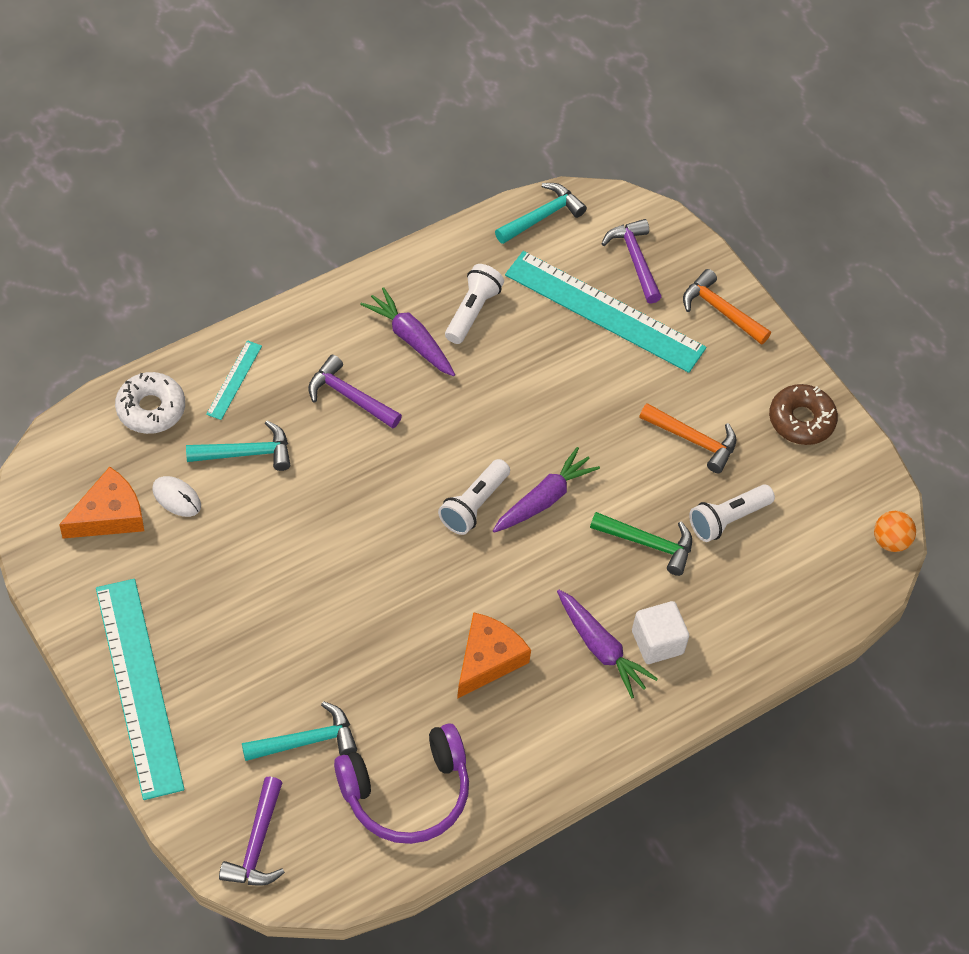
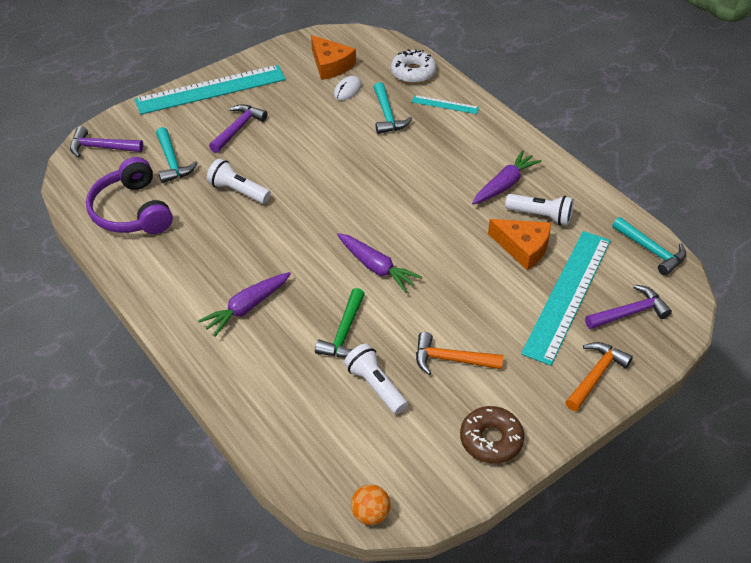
camera: 90 degrees right, 10 degrees down
(349, 397) = (445, 158): purple hammer -> purple hammer (238, 129)
(474, 505) = (364, 228): white flashlight -> white flashlight (238, 191)
(488, 659) = (235, 244): orange cheese -> orange cheese (523, 247)
(657, 642) = (254, 342): white cube -> none
(693, 440) = (451, 359): orange hammer -> orange hammer turned 75 degrees clockwise

